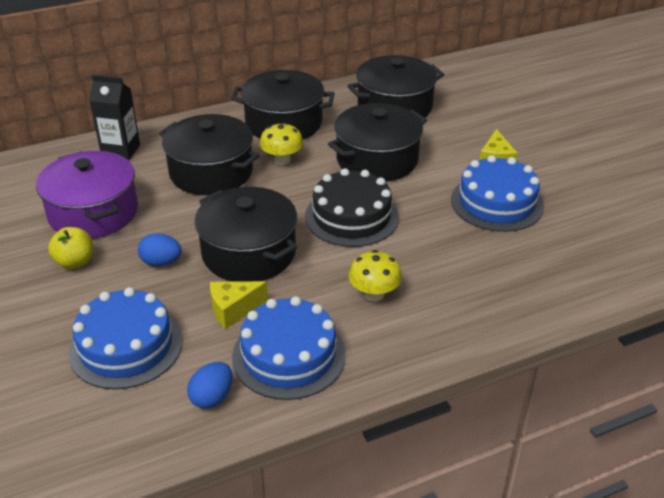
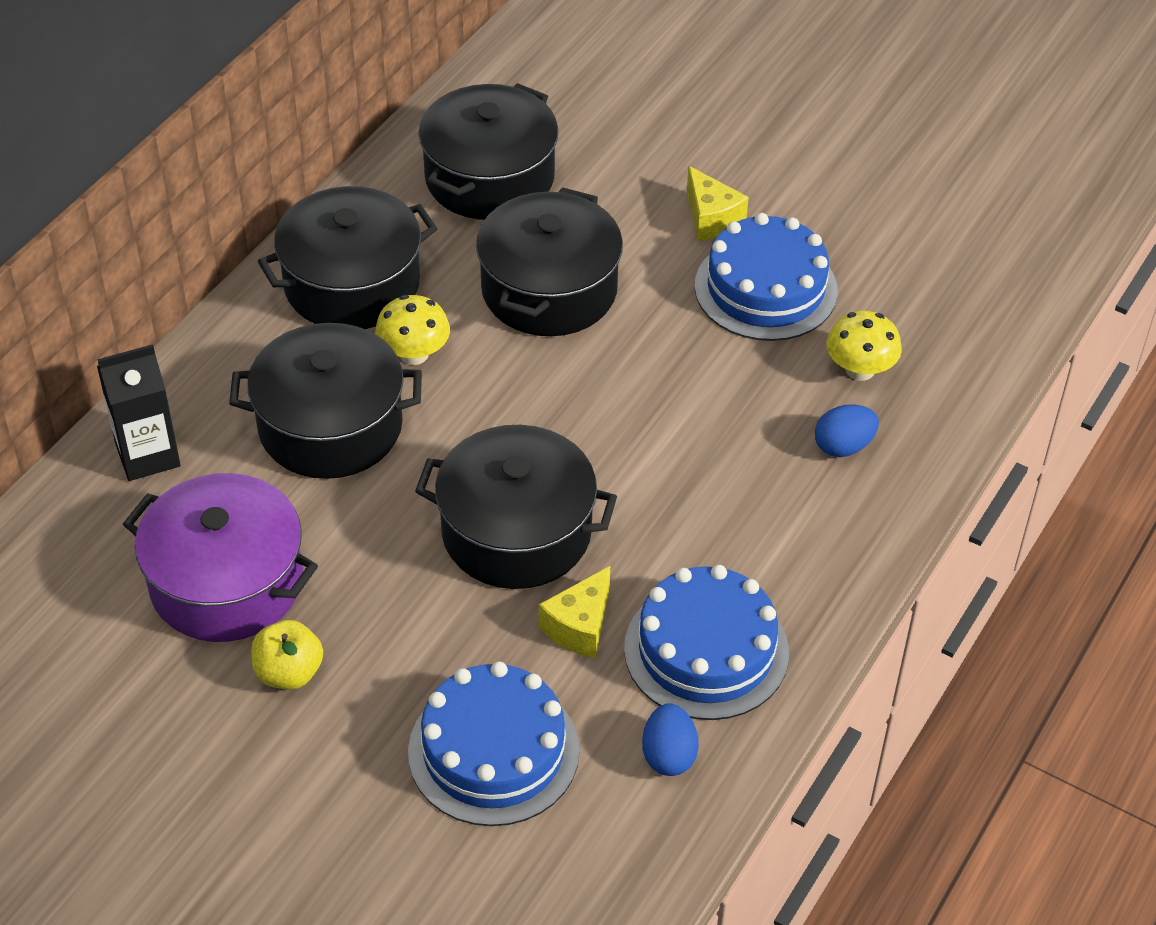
camera: 35 degrees left, 10 degrees up
(161, 262) = (412, 609): blue egg -> blue egg (843, 446)
(351, 216) = (599, 404): black cake -> none
(374, 294) = (731, 509): yellow mushroom -> yellow mushroom (860, 369)

